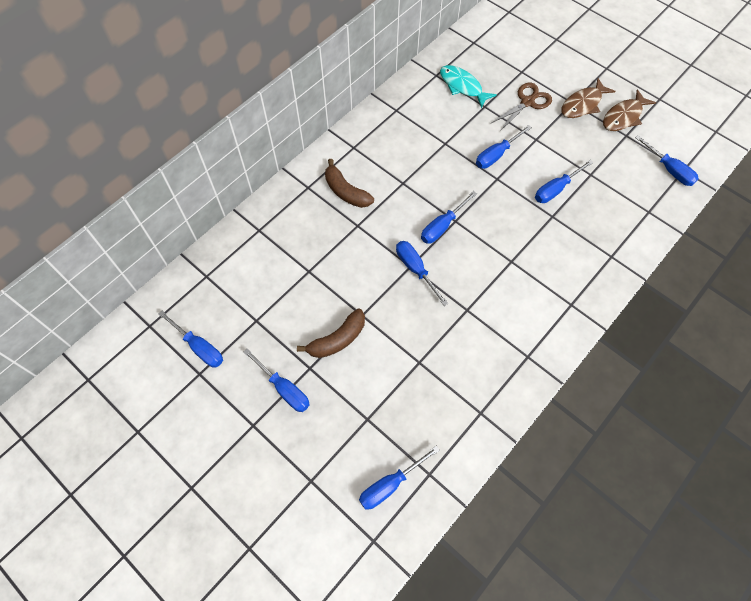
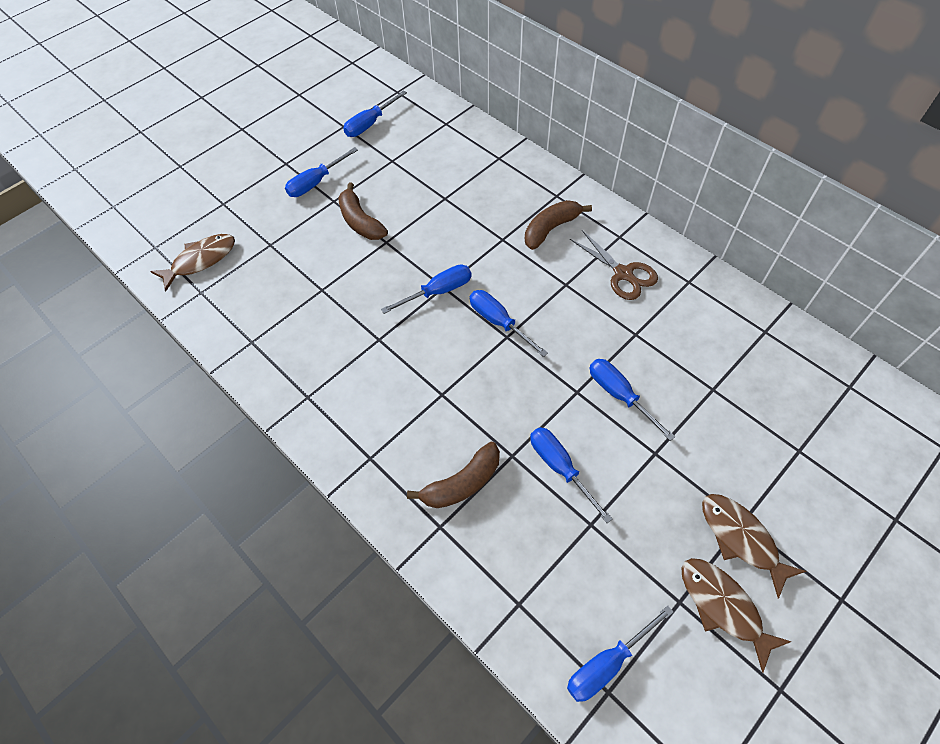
camera: 95 degrees right, 5 degrees down
(390, 485) = (201, 260): blue screwdriver -> brown fish
(462, 86) = (748, 363): turquoise fish -> none
(527, 102) = (731, 450): brown scissors -> brown scissors (623, 274)
(578, 245) = (462, 483): none -> brown banana

